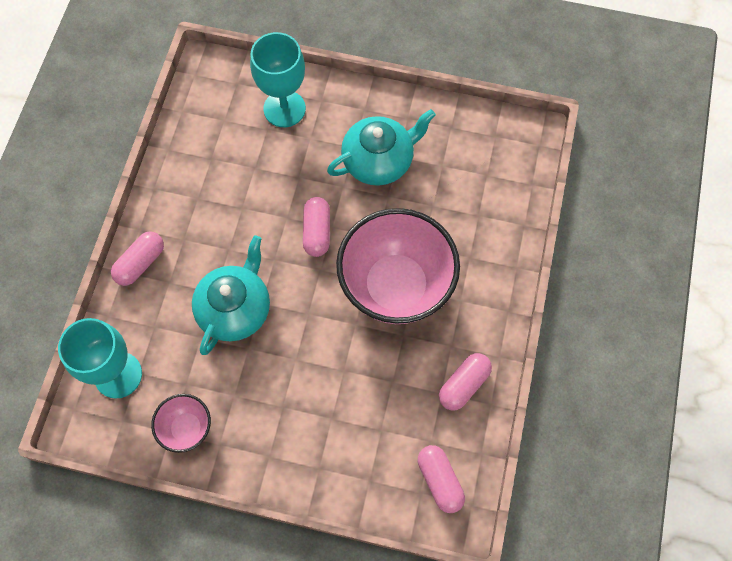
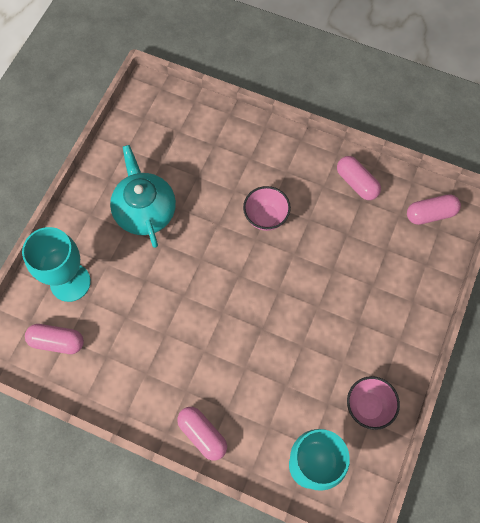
camera: 80 degrees left, 0 degrees up
(235, 309) = (263, 351): turquoise teapot -> none
(317, 232) = (202, 272): pink capsule -> pink capsule (57, 341)
(396, 286) = (266, 217): pink bowl -> pink bowl, size x0.47

